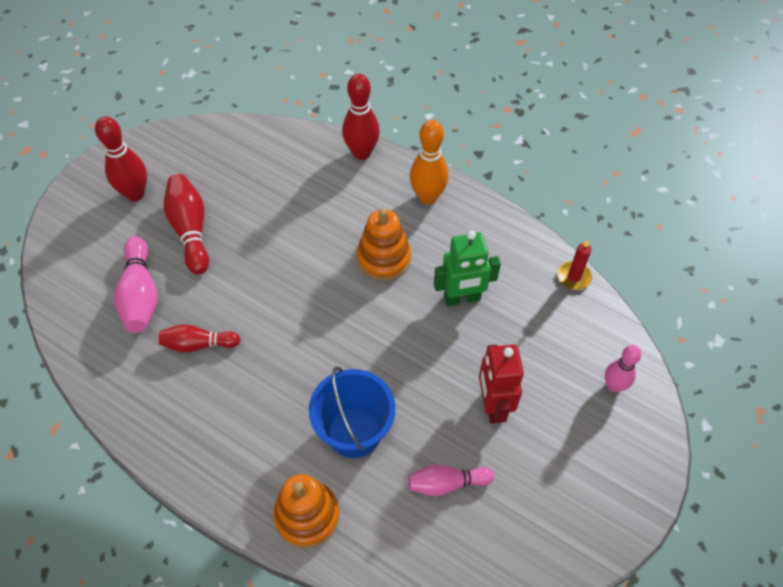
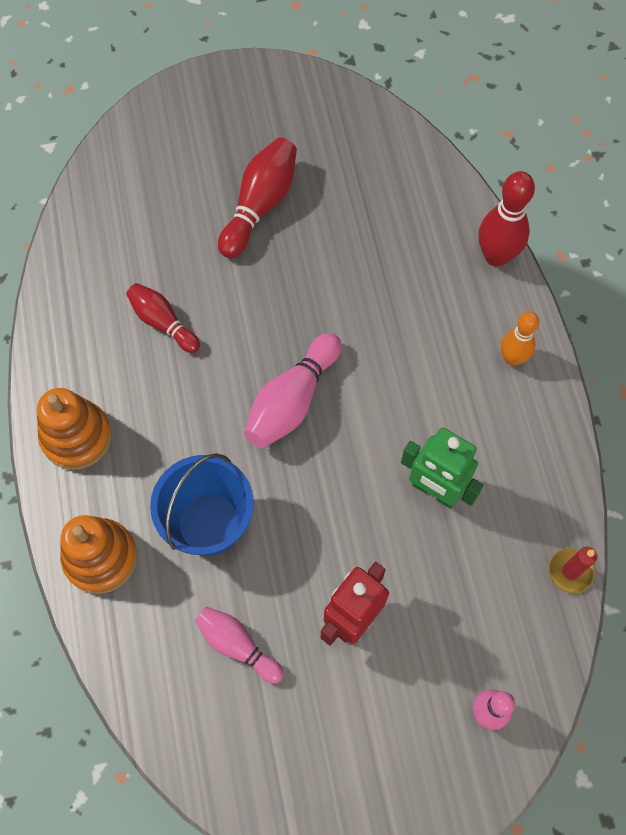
camera: 45 degrees right, 10 degrees up
(135, 194) = (248, 128): red bowling pin -> none
(140, 295) = (161, 233): pink bowling pin -> pink bowling pin (292, 400)
(383, 258) = (403, 384): orange stacking toy -> orange stacking toy (77, 437)
(427, 197) = (512, 358): orange bowling pin -> orange bowling pin, size x0.66

